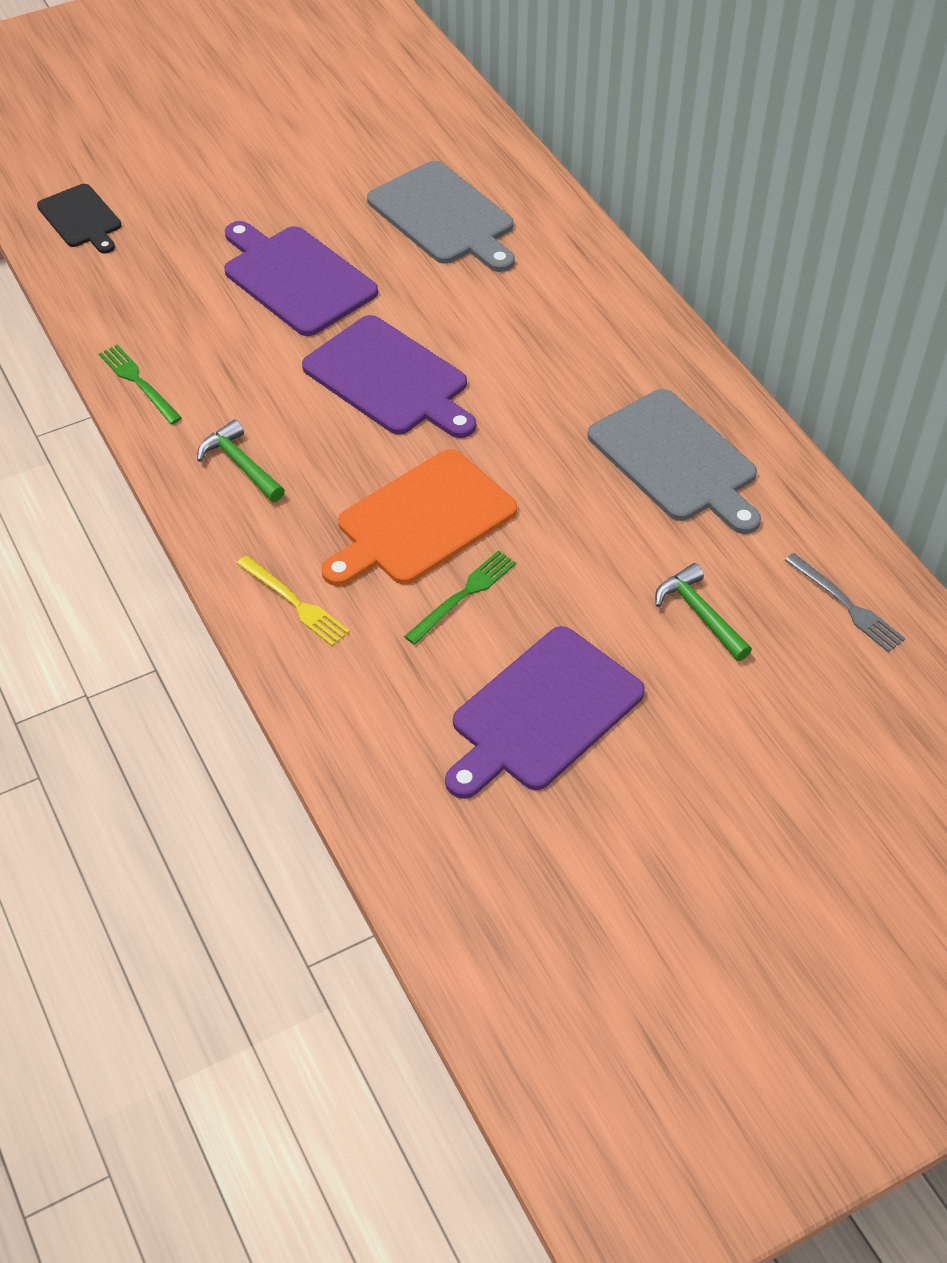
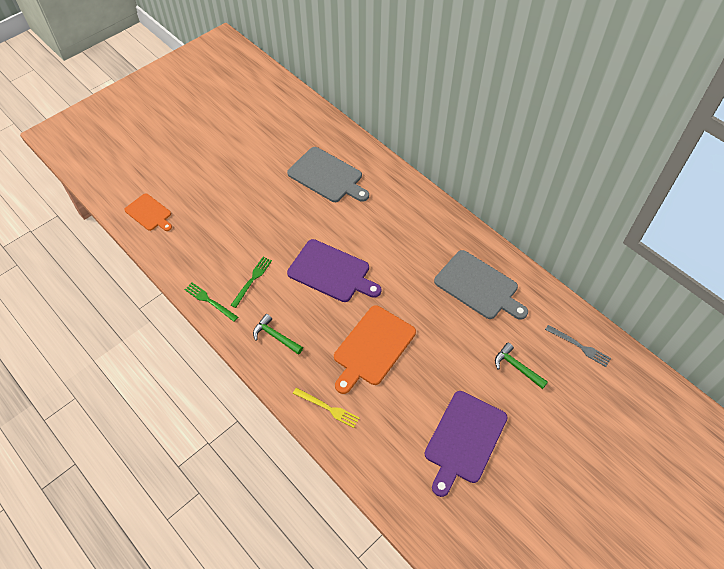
camera: 15 degrees left, 5 degrees up
(81, 218) = (149, 213): black cutting board -> orange cutting board
(296, 278) = (267, 225): purple cutting board -> none
(463, 595) = (406, 384): green fork -> green fork (252, 280)

